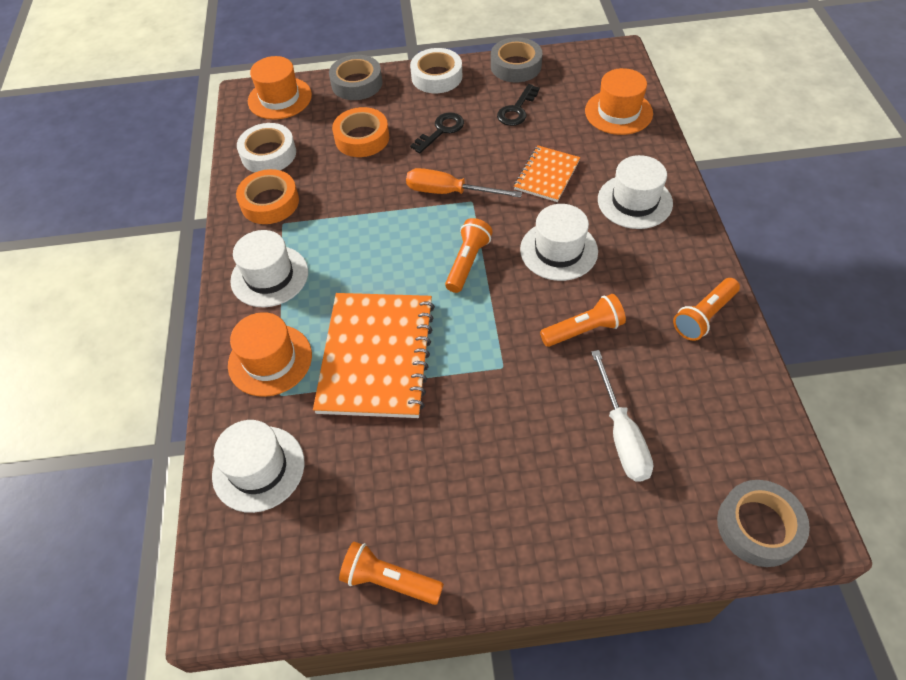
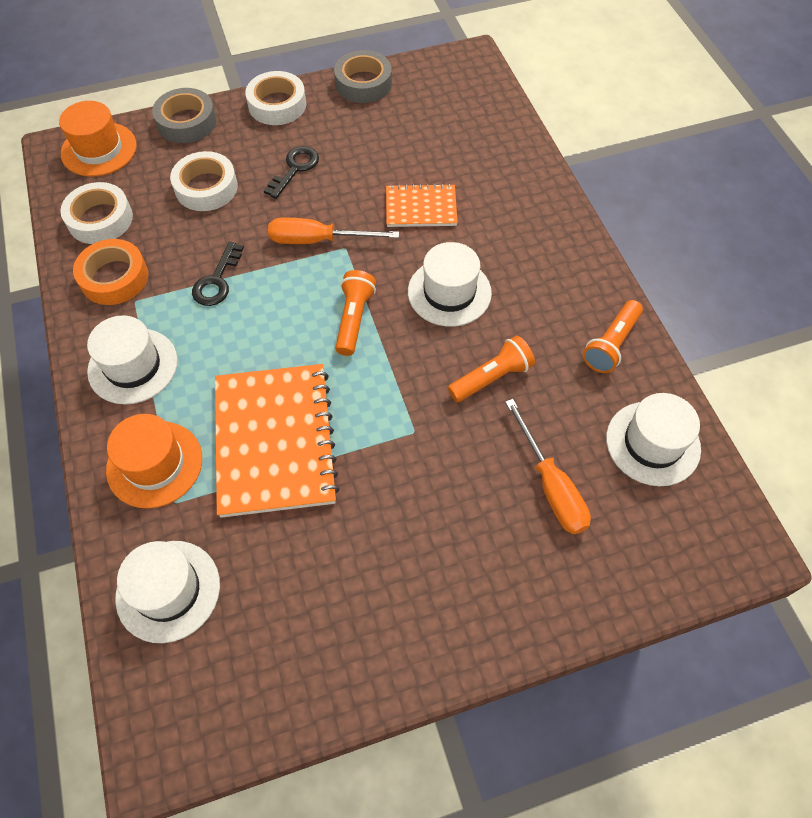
camera: 15 degrees left, 5 degrees up
(362, 138) = (206, 187): orange tape -> white tape
(389, 580) = (339, 687): orange flashlight -> none
(517, 110) = (374, 135): black key -> black key (217, 280)
(547, 175) = (421, 208): orange notebook -> orange notebook turned 75 degrees clockwise
(618, 112) = (484, 126): orange hat -> none
(621, 434) = (550, 485): white screwdriver -> orange screwdriver
(634, 201) = (519, 226): white hat -> white hat (652, 443)
(758, 526) = (700, 559): grey tape -> none

